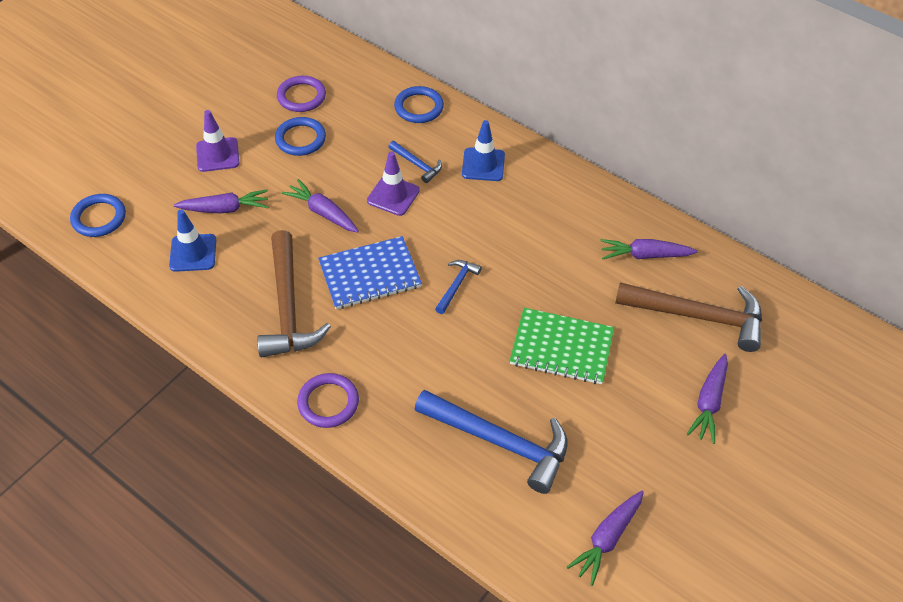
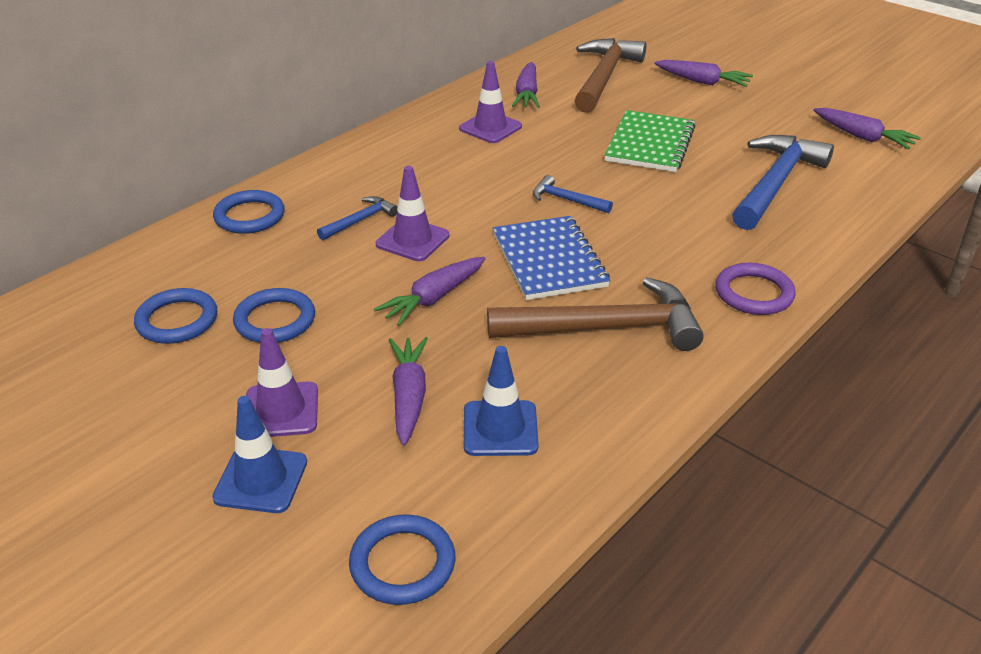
camera: 85 degrees left, 15 degrees down
(301, 96) = (177, 320): purple ring -> blue ring
(483, 165) = (373, 174): blue traffic cone -> blue traffic cone (261, 480)
(572, 231) = (490, 128): none -> purple traffic cone

